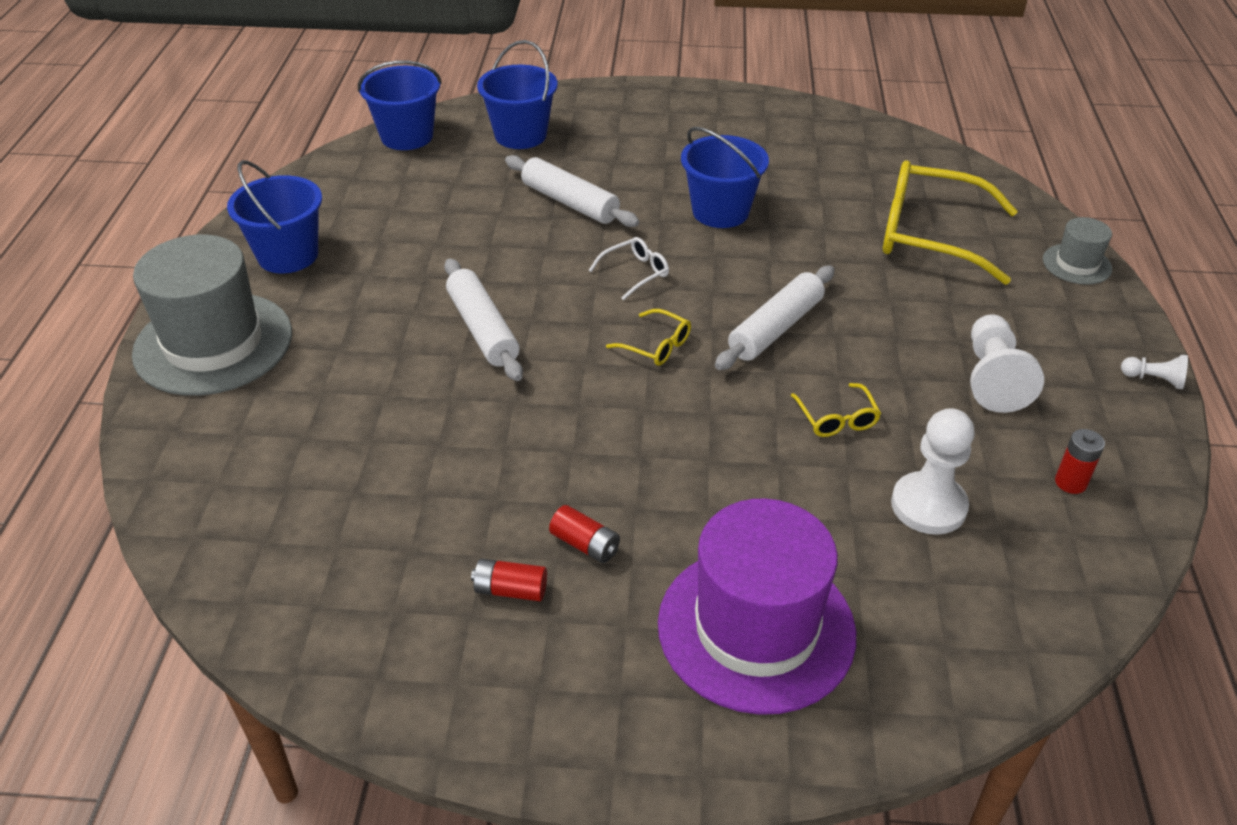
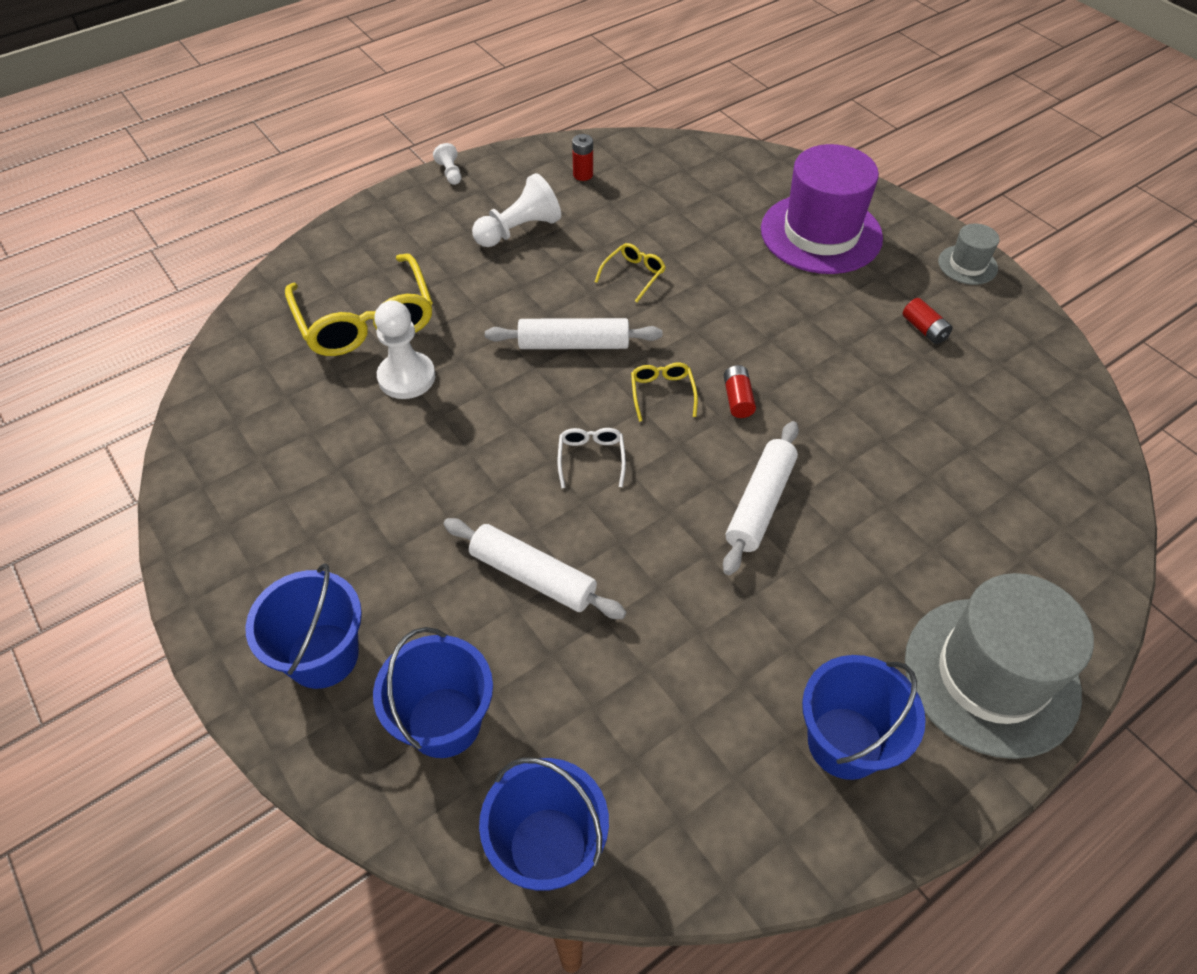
camera: 130 degrees left, 10 degrees up
(570, 202) = (532, 576): white rolling pin -> white rolling pin turned 60 degrees counterclockwise
(585, 544) = (859, 320): red battery -> red battery (737, 399)
(635, 273) = (591, 459): white glasses -> white glasses turned 75 degrees clockwise
(720, 211) = (446, 458): blue bucket -> blue bucket (323, 655)
(928, 505) = (663, 213): white pawn -> white pawn (406, 377)
(1077, 264) = (339, 238): grey hat -> grey hat (967, 265)

